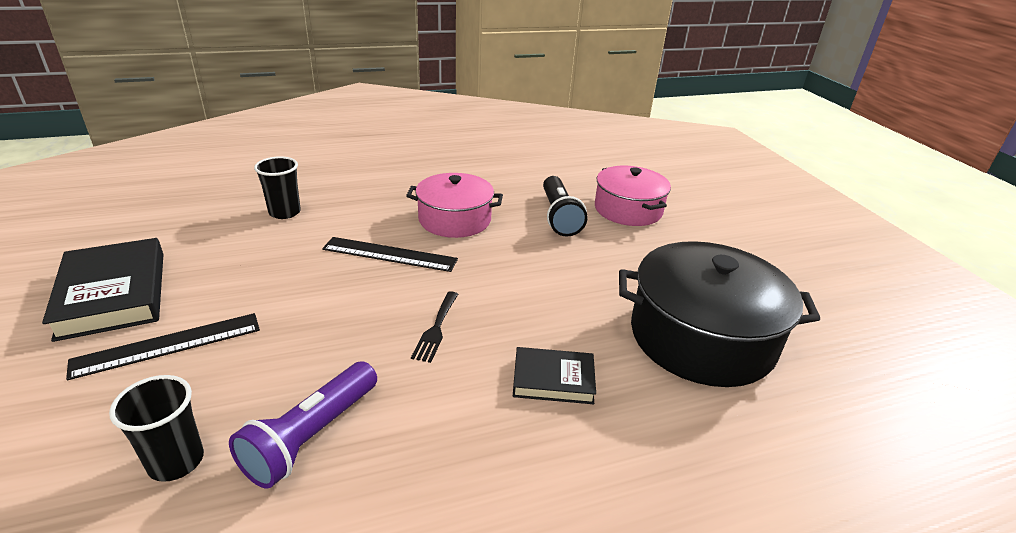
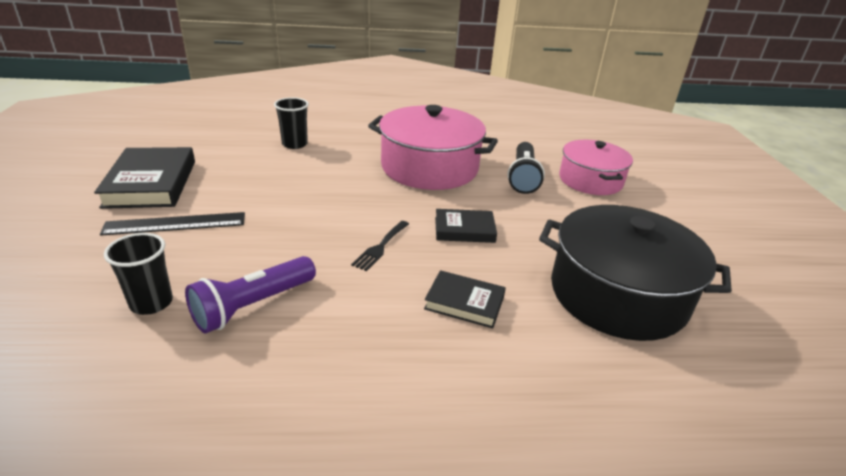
camera: 15 degrees right, 0 degrees up
(390, 254) = (365, 186): black ruler -> none
(455, 220) = (429, 167): pink pot -> pink pot, size x1.55
(521, 290) = (464, 230): none -> black book

